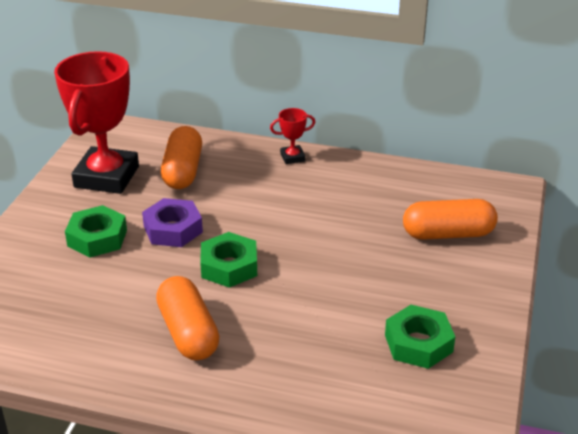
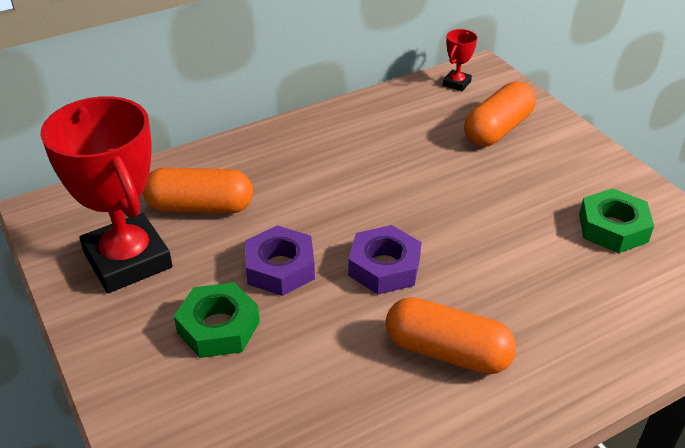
camera: 45 degrees left, 5 degrees up
(183, 171) = (200, 207): orange capsule -> orange capsule turned 45 degrees counterclockwise
(229, 266) = (384, 267): green nut -> purple nut
(292, 157) = (282, 136): red trophy -> red trophy (456, 83)

